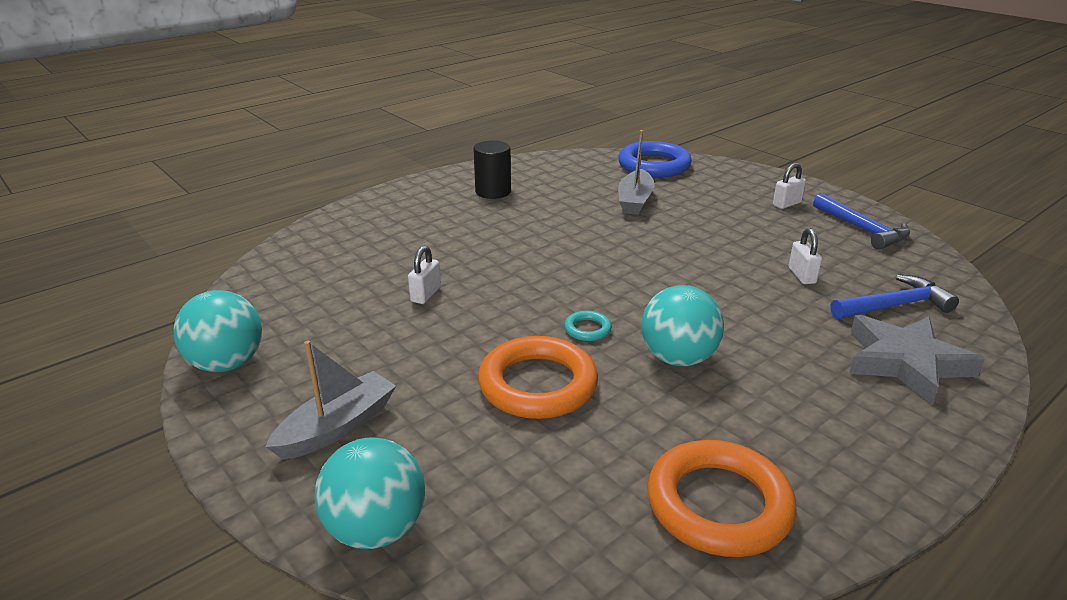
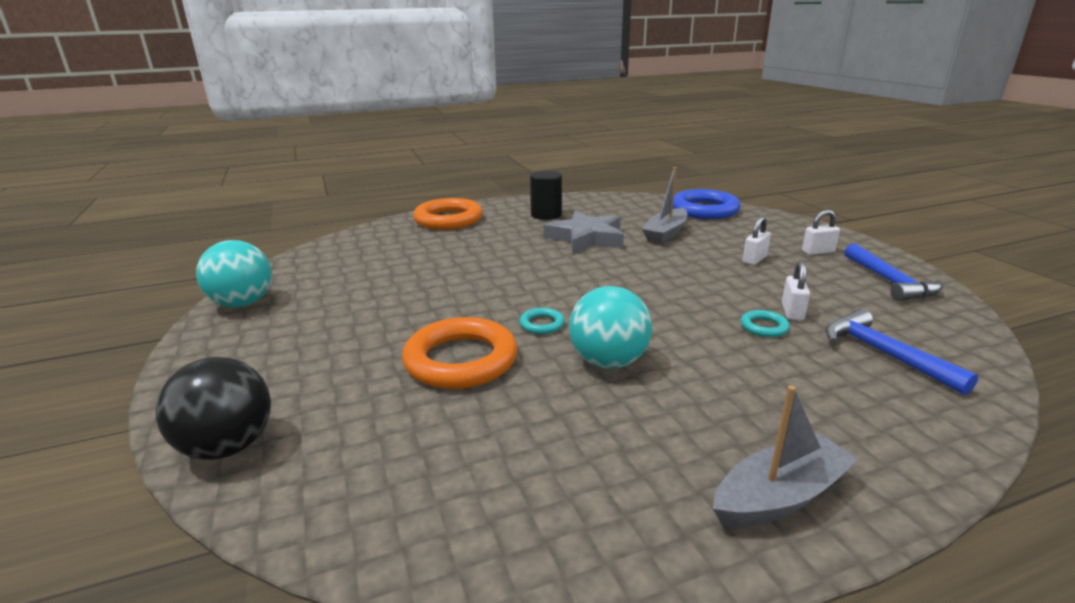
camera: 20 degrees right, 5 degrees down
(337, 427) = (274, 361): grey boat -> grey boat (779, 496)
(376, 529) = (228, 446): turquoise ball -> black ball
(425, 294) = (429, 278): white padlock -> white padlock (754, 259)
(718, 504) = (546, 503): orange ring -> orange ring (448, 219)
(787, 296) = (764, 327): none -> turquoise ring
(894, 306) = (883, 354): blue hammer -> blue hammer turned 120 degrees counterclockwise
(905, 363) = (862, 410): grey star -> grey star (586, 238)

